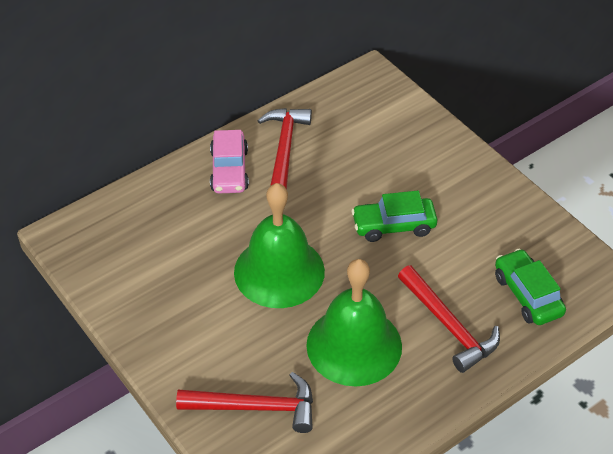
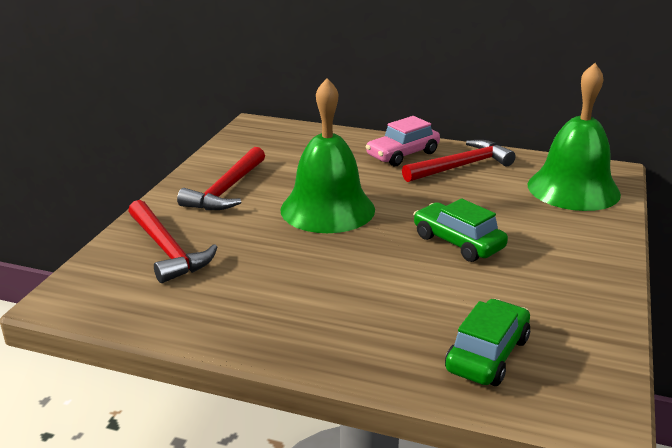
camera: 55 degrees right, 20 degrees down
(354, 345) = (288, 272): green bell -> green bell (573, 189)
(449, 326) = (377, 317): red hammer -> red hammer (226, 190)

